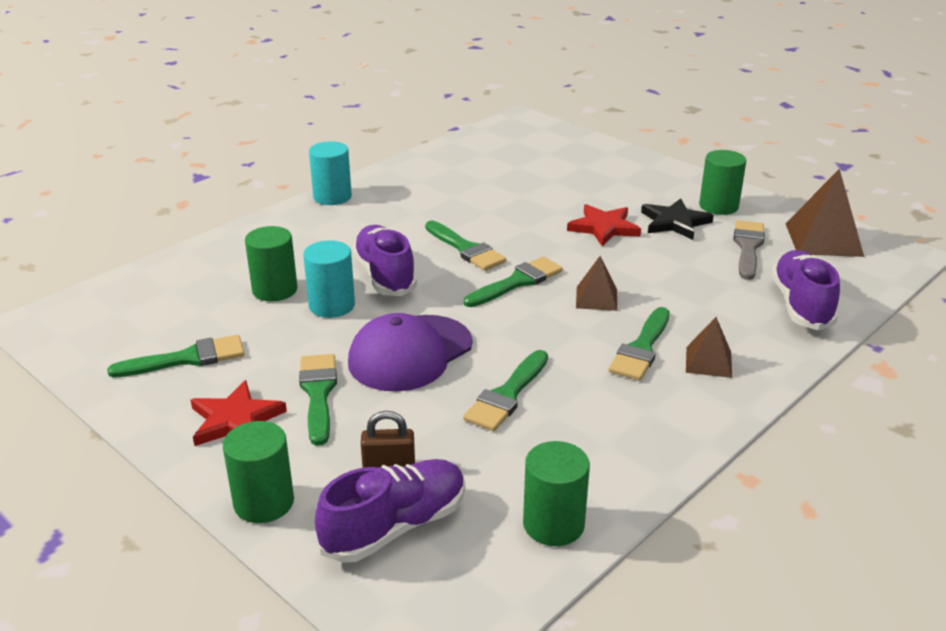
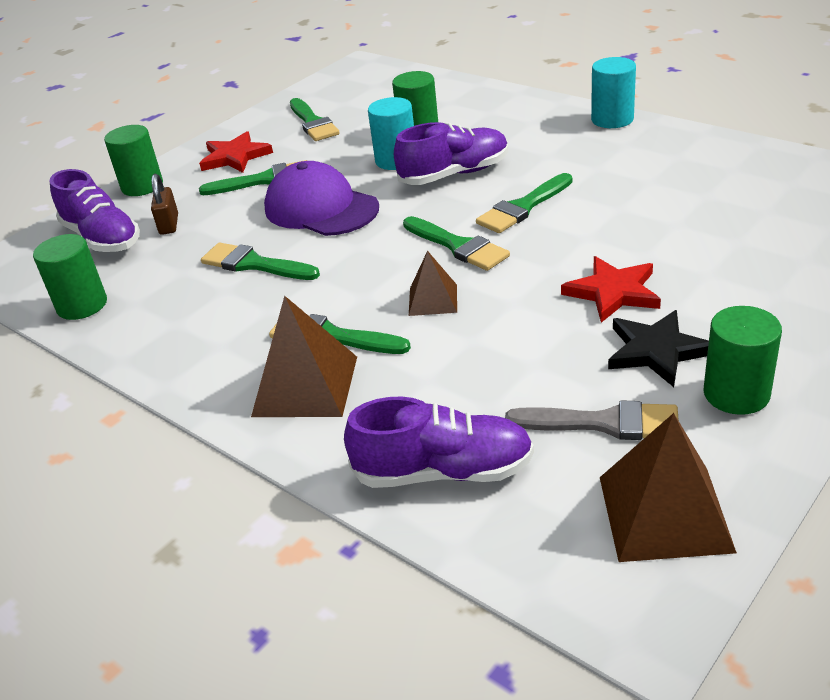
camera: 90 degrees right, 5 degrees up
(708, 362) = (305, 386): brown pyramid -> brown pyramid, size x1.72

